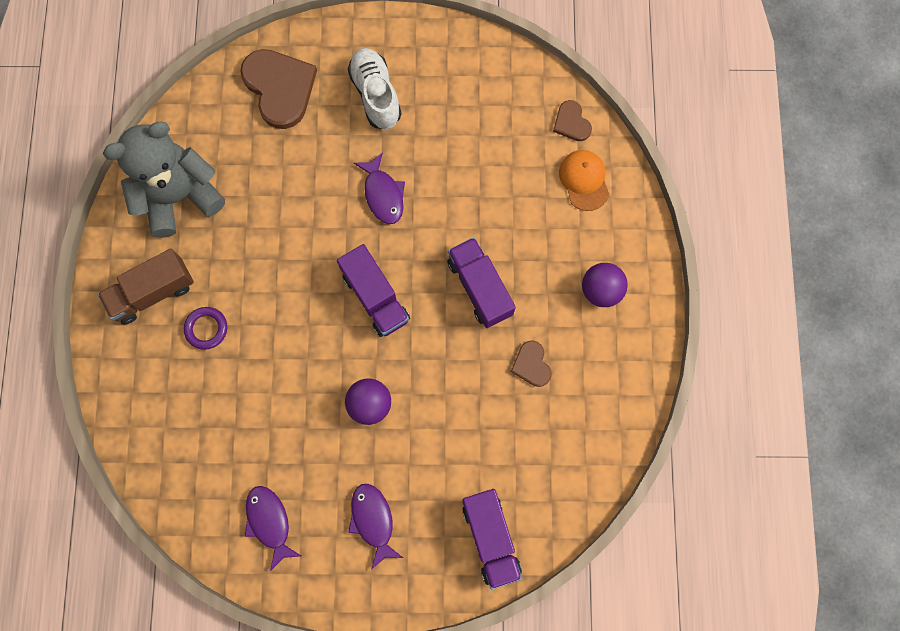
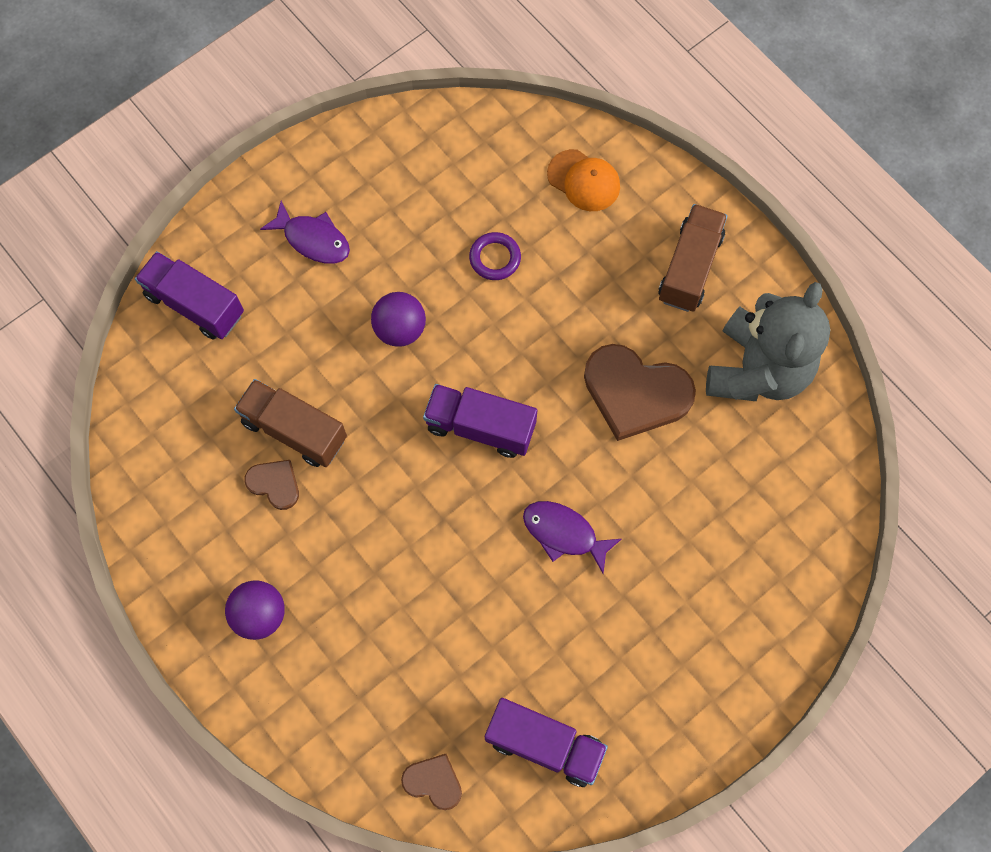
camera: 140 degrees right, 5 degrees down
(206, 329) = (610, 276): purple ring -> purple ring (495, 258)
(269, 522) = (403, 171): purple fish -> none
(280, 88) = (773, 558): brown heart -> brown heart (635, 392)
(376, 95) = (669, 635): white shoe -> none
(479, 288) = (386, 518): purple truck -> purple truck (544, 744)
(492, 390) = (294, 430): none -> brown truck
(584, 180) = (368, 723): orange cap -> orange cap (584, 181)

